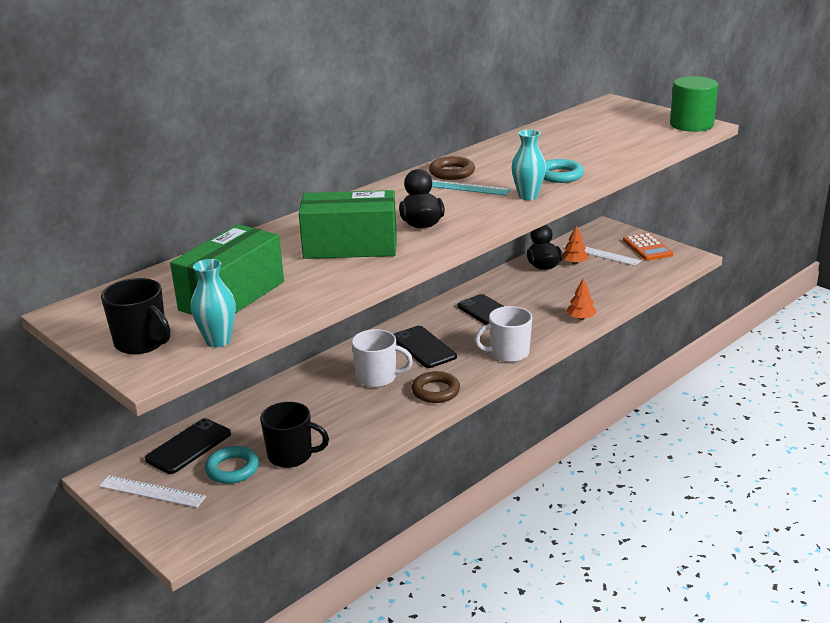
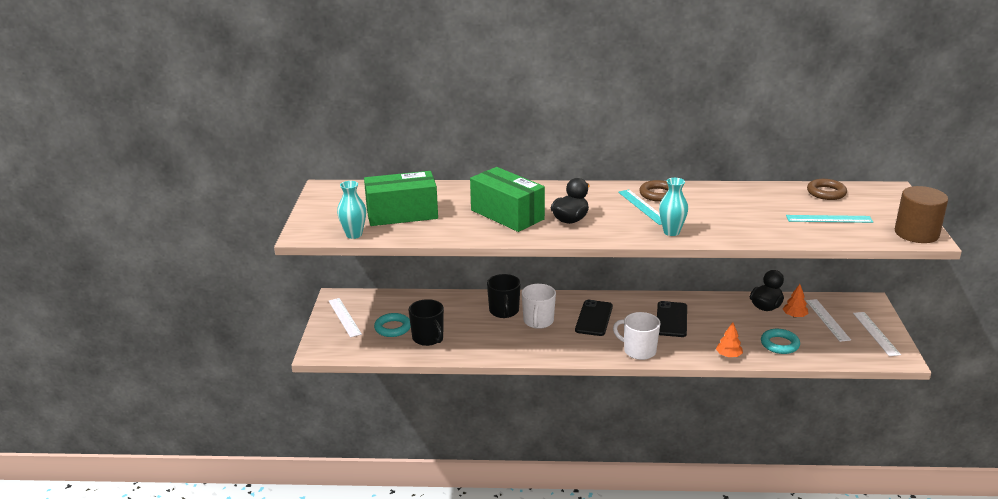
camera: 45 degrees right, 0 degrees up
(142, 343) = (325, 218): black mug -> black mug (504, 311)
(188, 446) = (391, 304): black phone -> none
(377, 378) = (538, 321): white mug -> white mug turned 45 degrees clockwise
(436, 391) = (557, 348): brown ring -> brown ring (826, 193)
(560, 175) = (724, 227): turquoise ring -> turquoise ring (779, 344)
(617, 138) = (829, 219): none -> turquoise ruler
(647, 247) = (876, 333): orange calculator -> white ruler
(691, 125) = (916, 233): green cylinder -> brown cylinder

